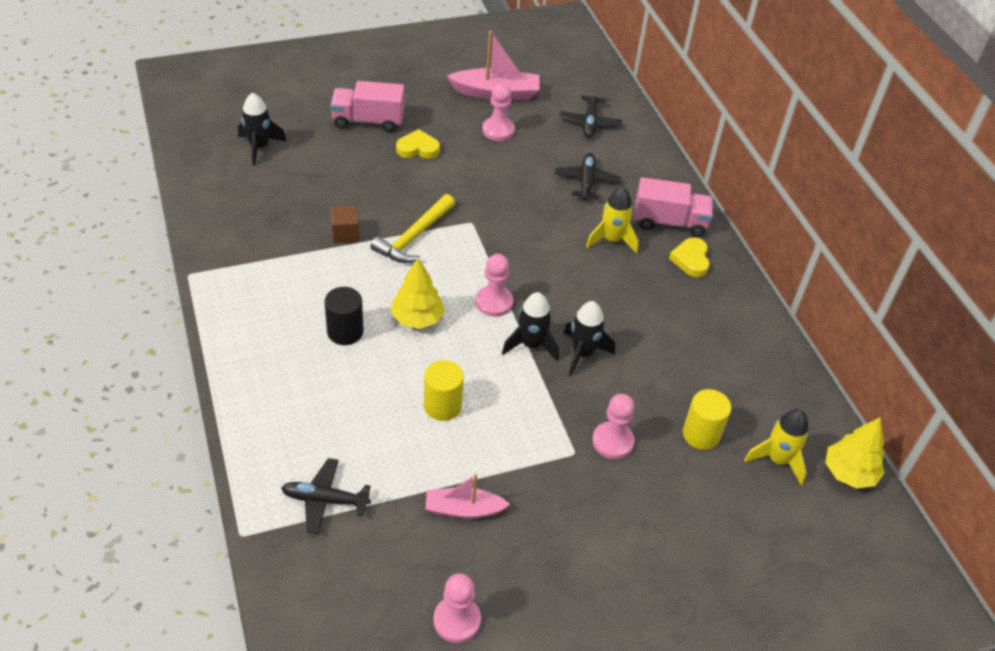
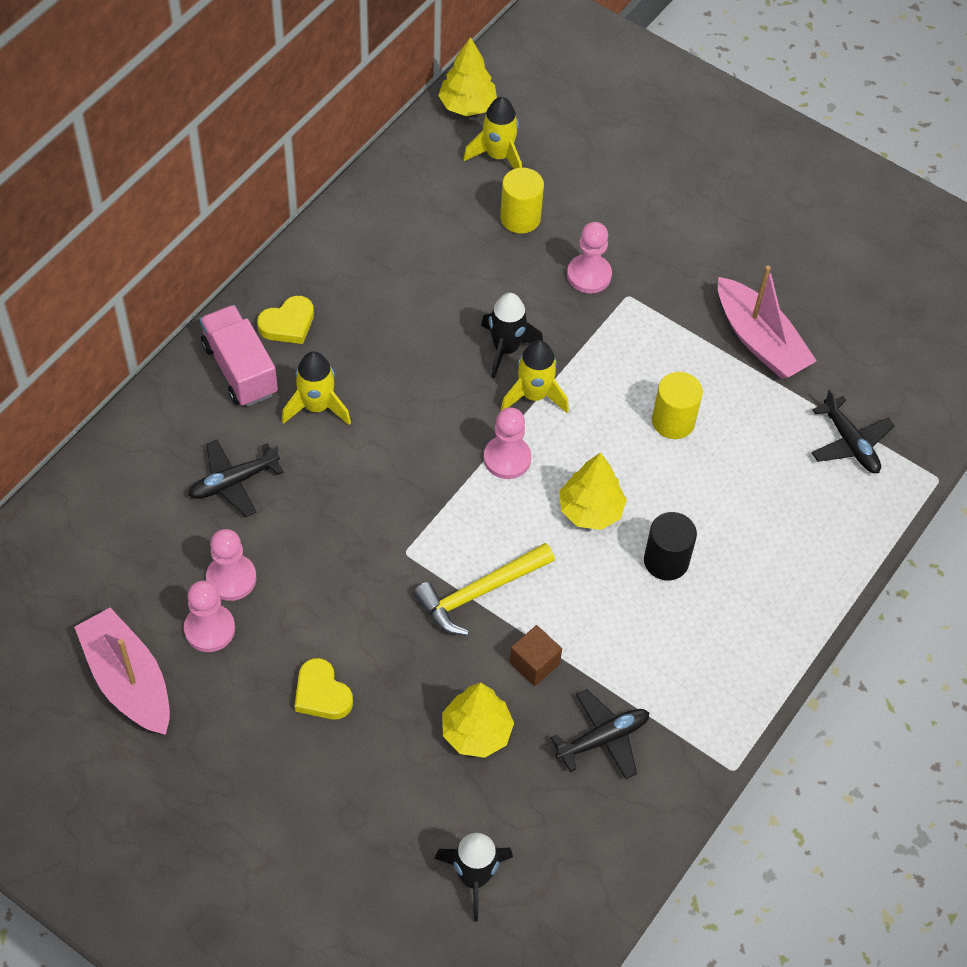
camera: 125 degrees left, 10 degrees up
(332, 189) = (476, 732): none -> yellow tree
(368, 121) = (314, 790): pink truck -> none
(413, 237) = (479, 592): yellow hammer -> yellow hammer turned 150 degrees clockwise
(457, 620) = (853, 288): pink pawn -> pink pawn (231, 578)
(463, 509) = (760, 341): pink boat -> pink boat, size x1.56
(531, 344) = (534, 395): black rocket -> yellow rocket
(590, 122) = (109, 539): black plane -> black plane (603, 738)

